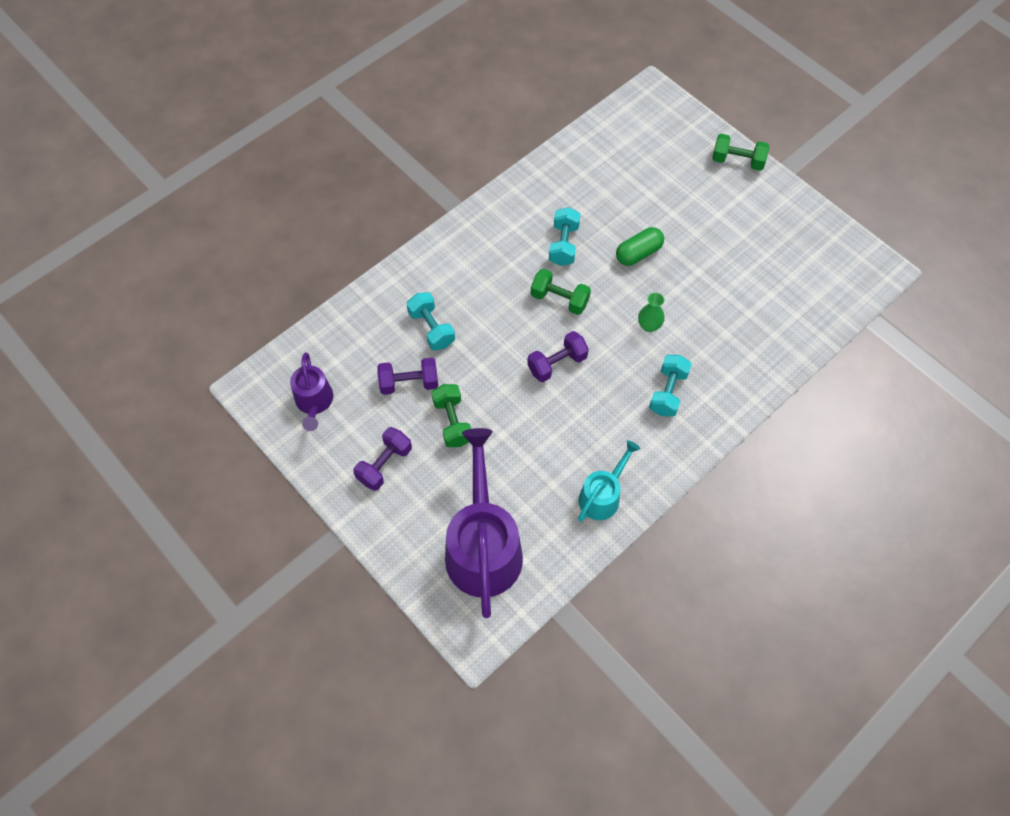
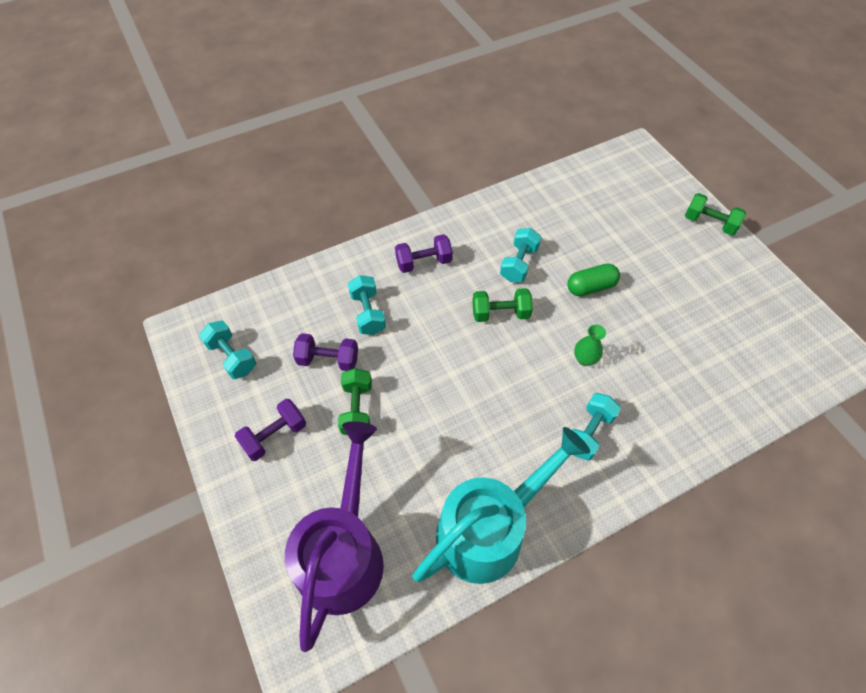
camera: 15 degrees right, 5 degrees down
(314, 402) = (232, 357): purple watering can -> turquoise dumbbell
(557, 363) = (480, 375): purple dumbbell -> purple dumbbell (424, 262)
(559, 299) = (500, 313): green dumbbell -> green dumbbell turned 45 degrees counterclockwise
(602, 495) = (489, 529): turquoise watering can -> turquoise watering can, size x1.87

